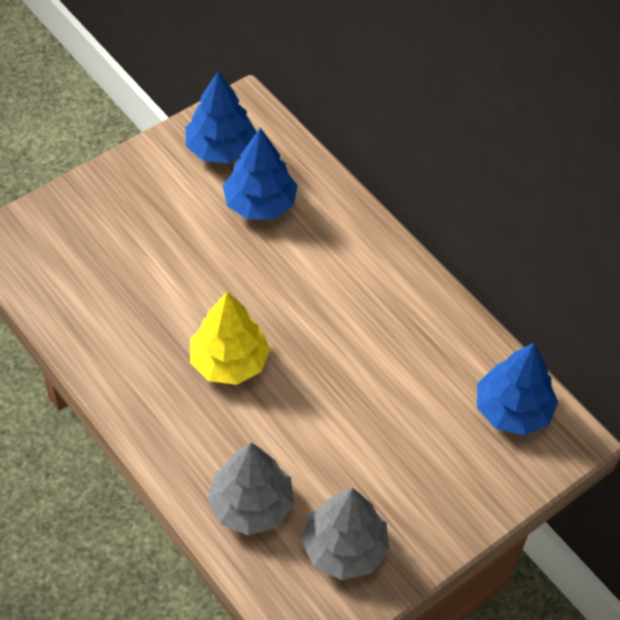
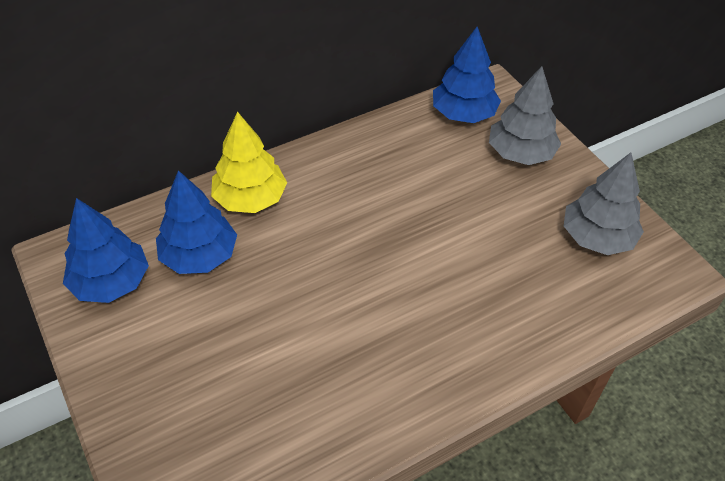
camera: 80 degrees left, 5 degrees down
(229, 361) = (393, 302): yellow tree -> yellow tree (250, 199)
(251, 505) = (557, 301): grey tree -> grey tree (520, 153)

